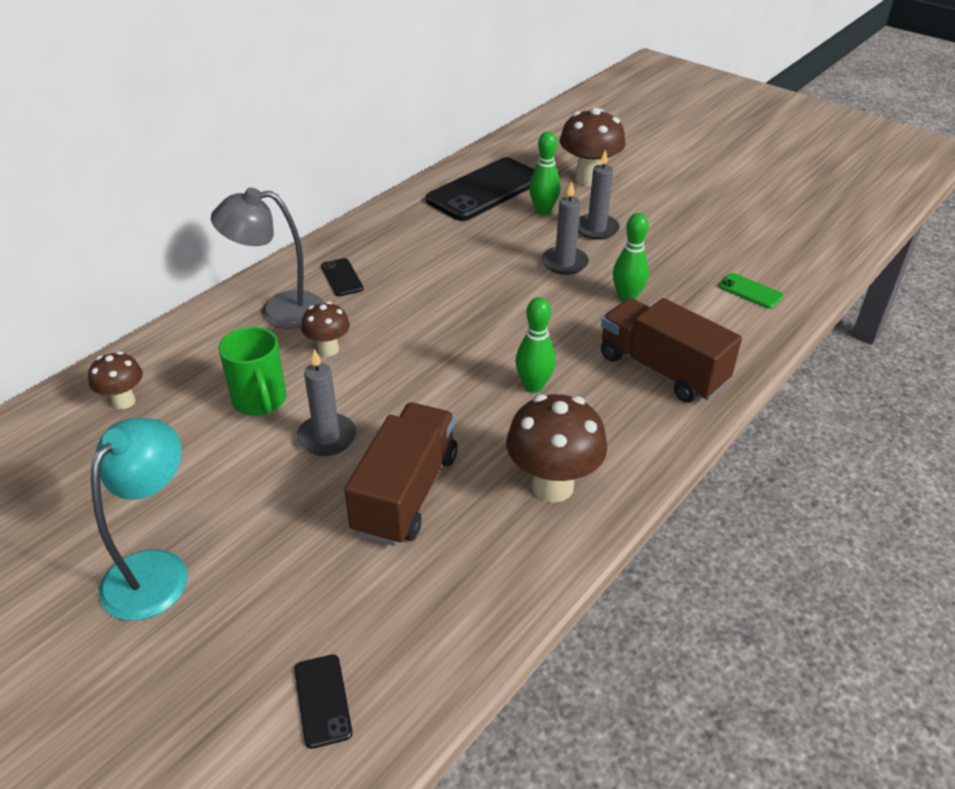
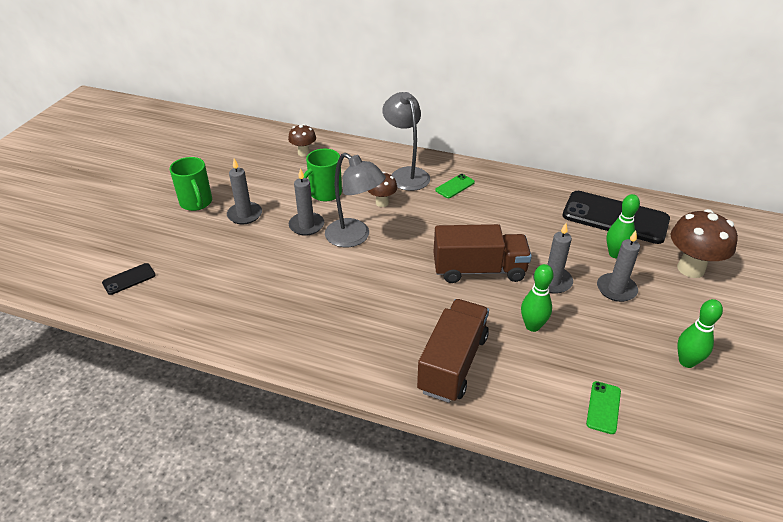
camera: 70 degrees right, 0 degrees up
(156, 570) = (196, 203): turquoise lamp -> green mug
(244, 506) = (245, 215): none -> grey candle
(342, 278) = (455, 186): black phone -> green phone
(389, 394) = (355, 237): none -> grey lamp
(406, 493) = (274, 268): brown truck -> brown truck (479, 270)
(533, 386) = (395, 298): green bowling pin -> green bowling pin (686, 362)
(552, 486) = (303, 328): brown mushroom -> none

